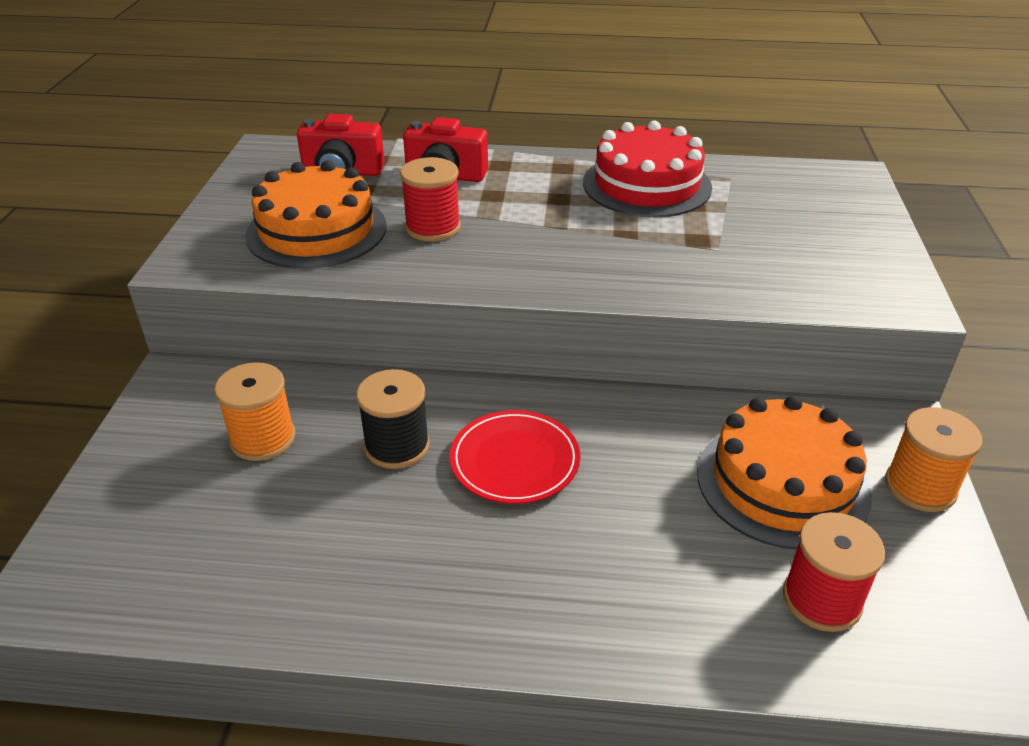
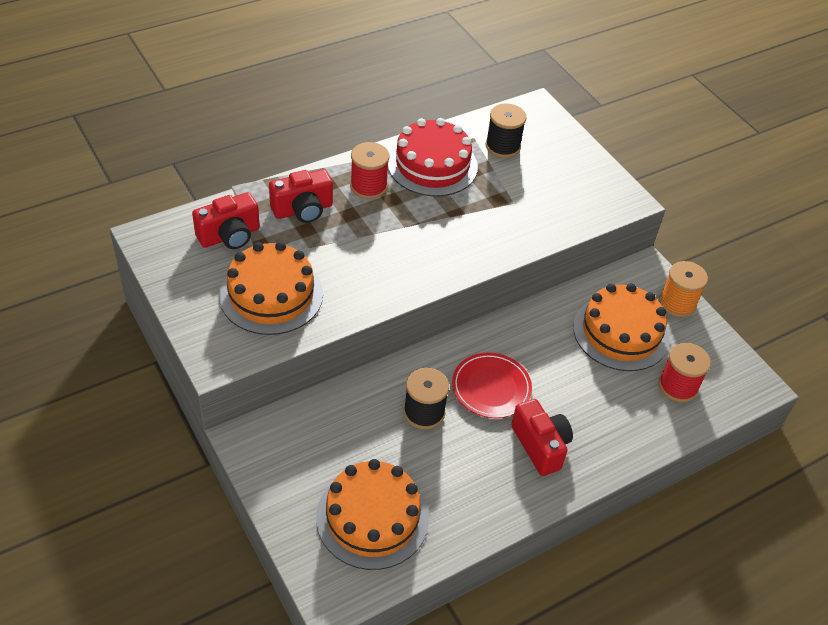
camera: 40 degrees left, 10 degrees up
(197, 529) = (372, 517): none -> orange cake
(263, 438) = (347, 448): orange spool -> none
(433, 227) = (341, 258): red spool -> red spool (368, 186)
(509, 565) = (540, 446): none -> red camera
(762, 195) = (503, 146): none -> black spool

